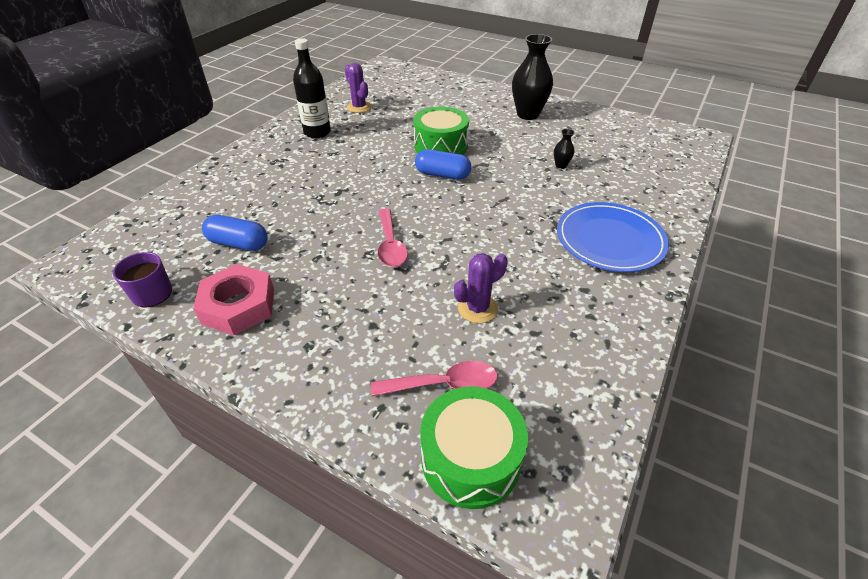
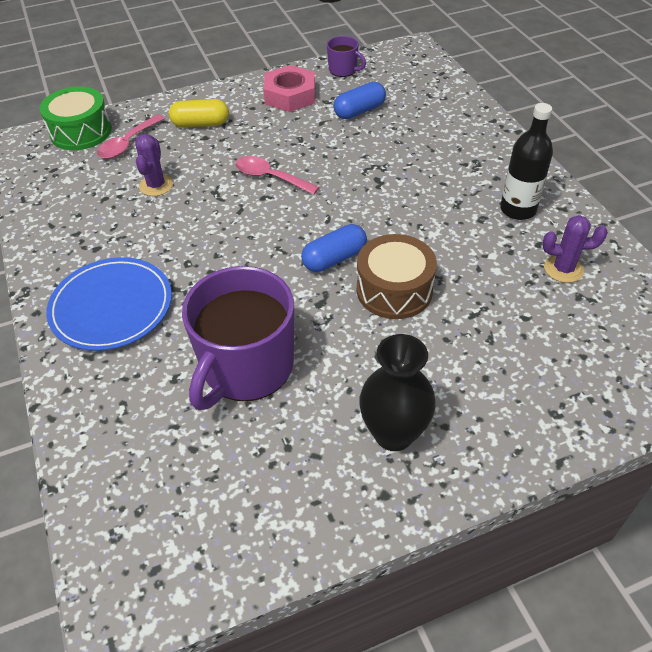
camera: 130 degrees right, 5 degrees up
(352, 345) = (201, 124): none -> yellow capsule
(440, 146) = (394, 290): green drum -> brown drum
(561, 165) = (246, 367): black vase -> purple mug

